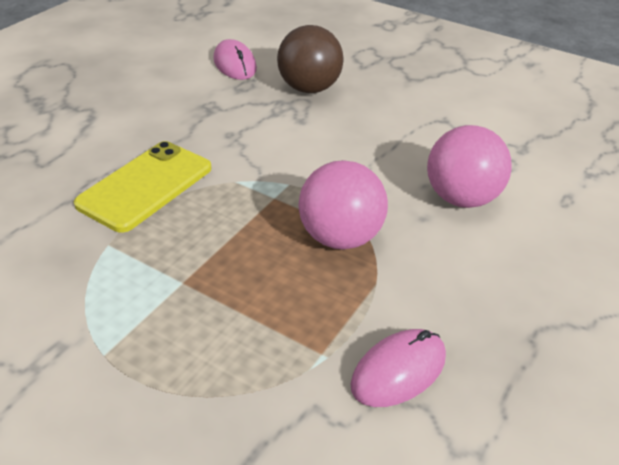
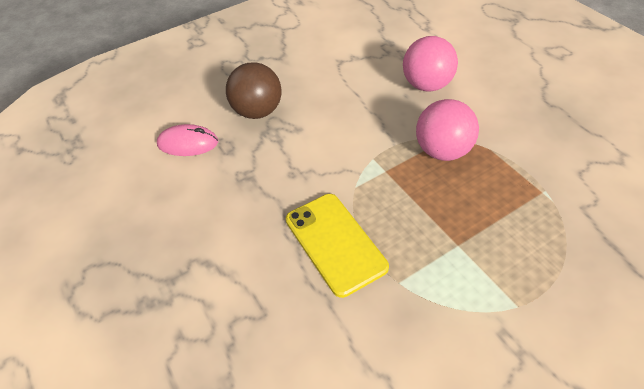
camera: 60 degrees left, 10 degrees up
(398, 371) = (563, 163): pink mouse -> none

